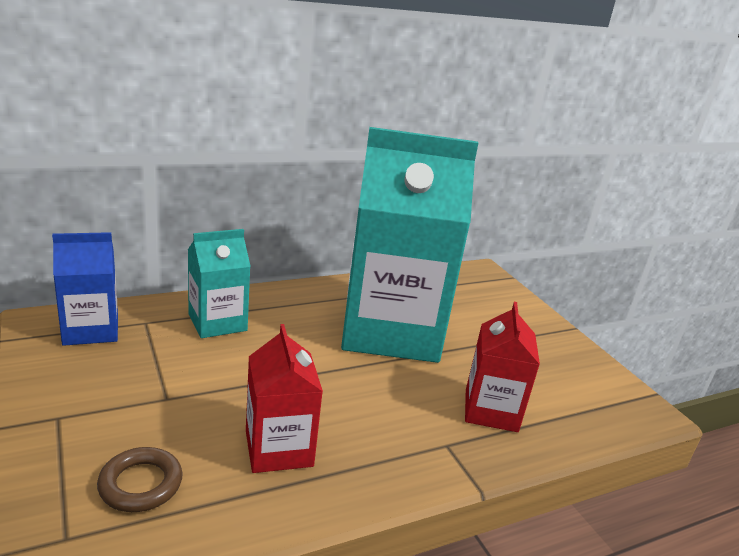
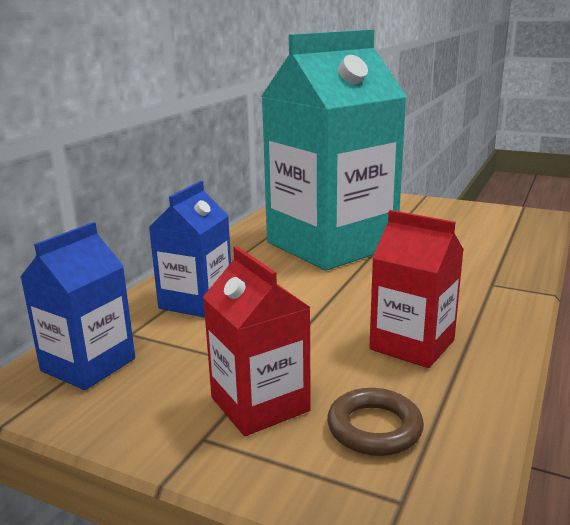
camera: 35 degrees left, 5 degrees down
(217, 322) = (196, 301): turquoise carton -> blue carton
(491, 410) = (475, 255): red carton -> red carton (260, 404)

